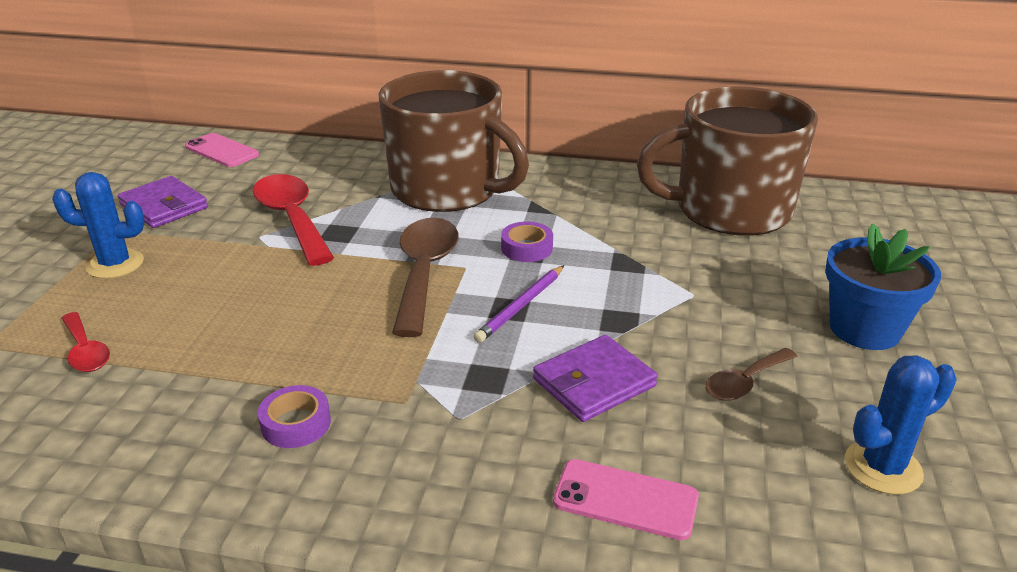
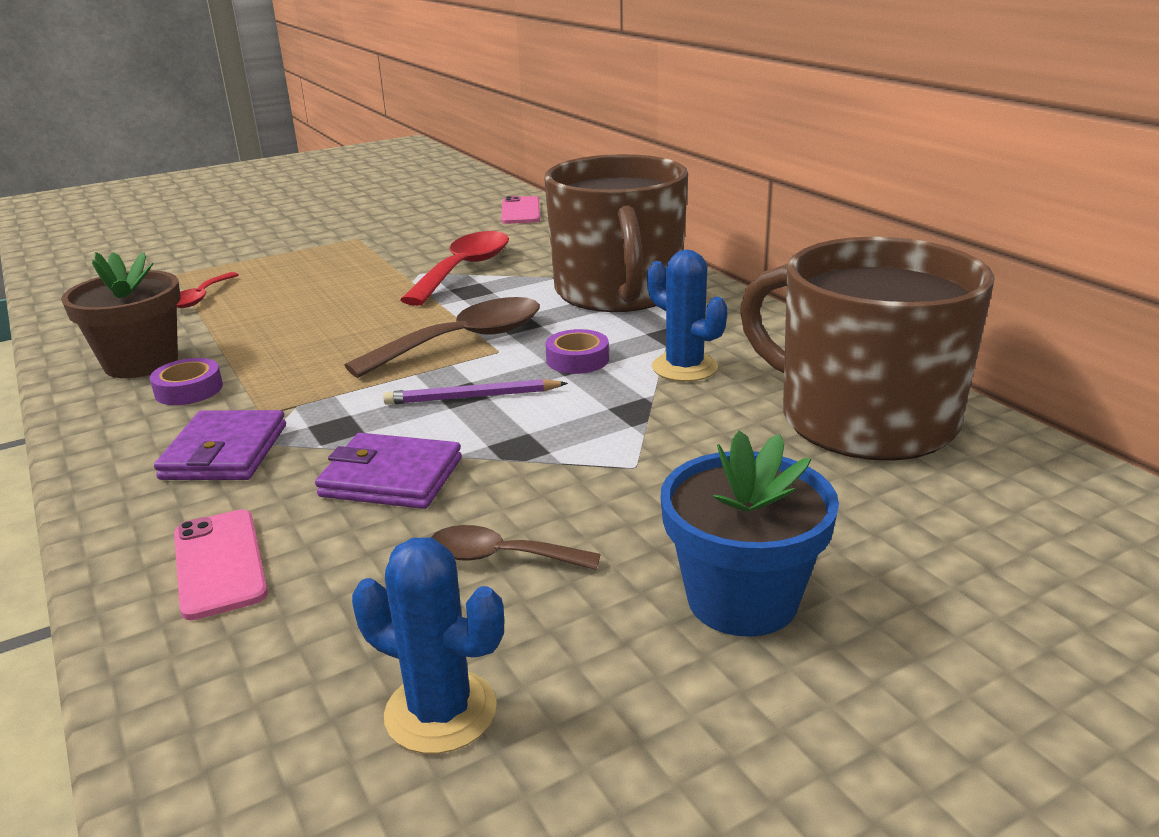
camera: 50 degrees right, 5 degrees down
(115, 264) = (314, 257): blue cactus -> blue cactus (684, 367)
(164, 206) = (411, 234): purple wallet -> purple wallet (225, 452)
(184, 432) = (141, 363): none -> brown flower pot

